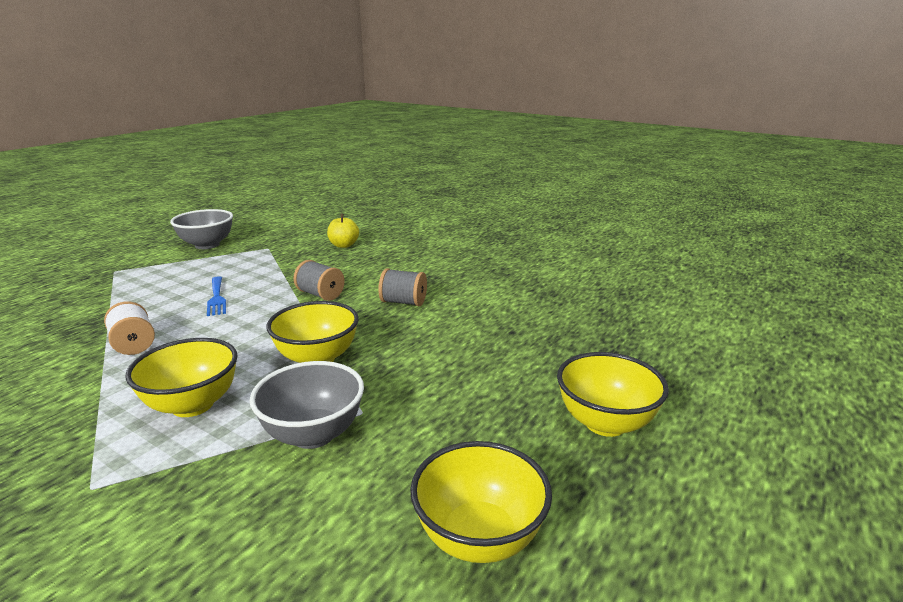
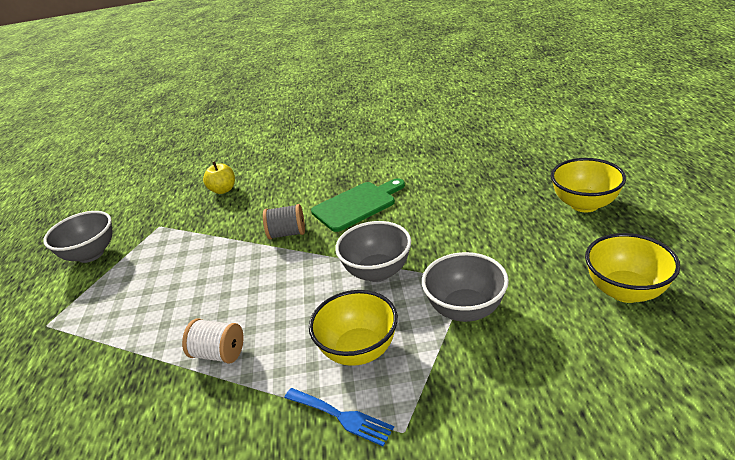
camera: 35 degrees left, 10 degrees up
(217, 298) = (207, 284): blue fork -> blue fork (341, 416)
(317, 359) = (377, 272): yellow bowl -> grey bowl
(403, 302) = (357, 205): grey spool -> green cutting board

